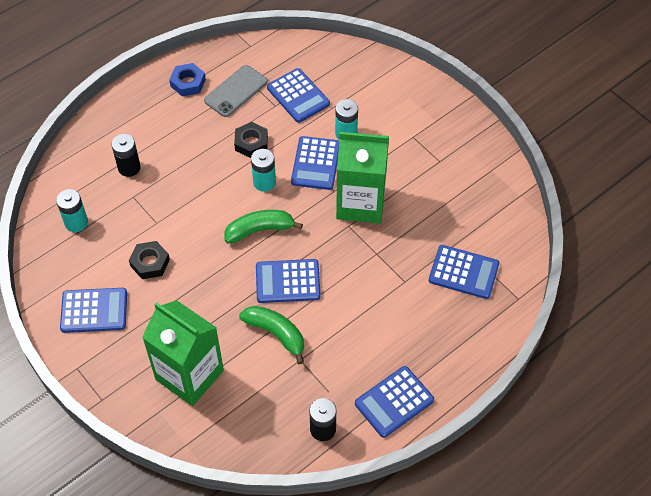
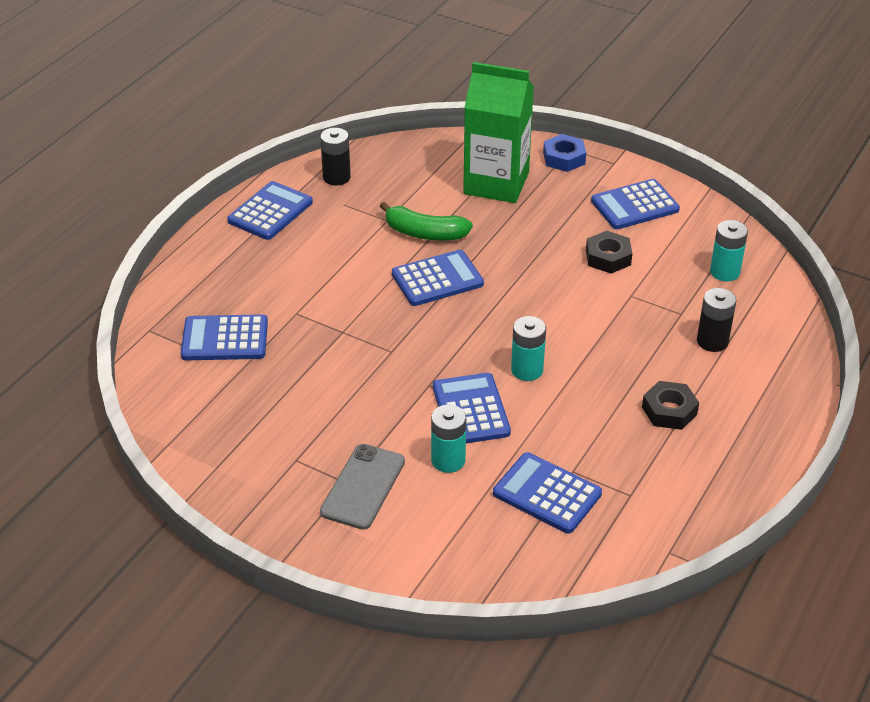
camera: 160 degrees right, 15 degrees down
(188, 83) = (721, 467): blue nut -> blue nut (564, 158)
(236, 91) = (643, 475): grey phone -> grey phone (363, 487)
(251, 143) = (574, 412): black nut -> black nut (669, 410)
(260, 230) = (500, 319): green banana -> none
(360, 203) = (387, 379): green carton -> none

